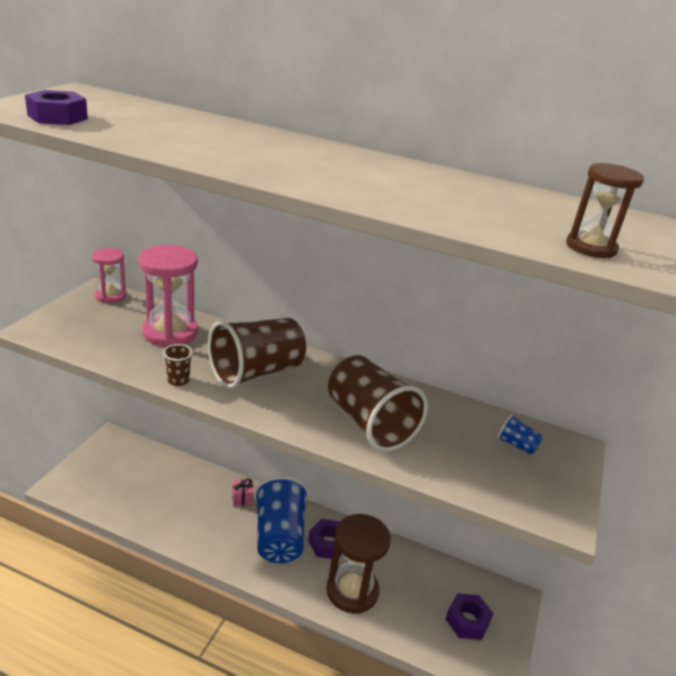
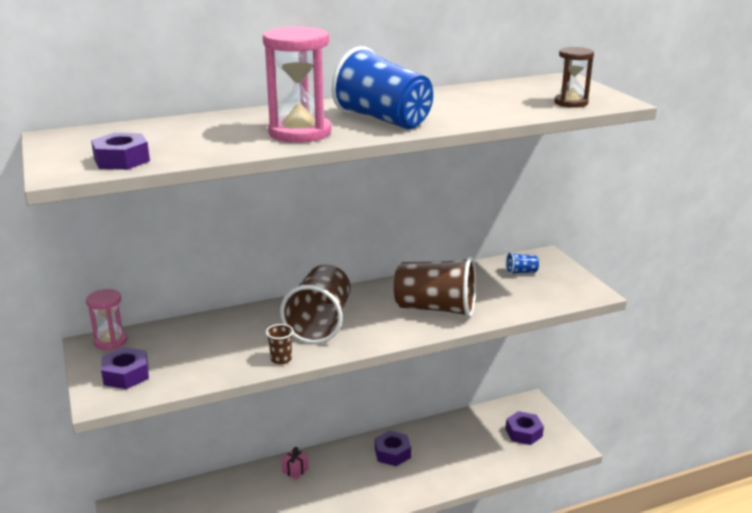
camera: 40 degrees left, 5 degrees down
(75, 324) = (126, 375): none -> purple nut
(170, 333) = (212, 336): pink hourglass -> pink hourglass (300, 133)
(279, 536) = (356, 473): blue cup -> blue cup (383, 120)
(352, 591) = (444, 467): brown hourglass -> none

